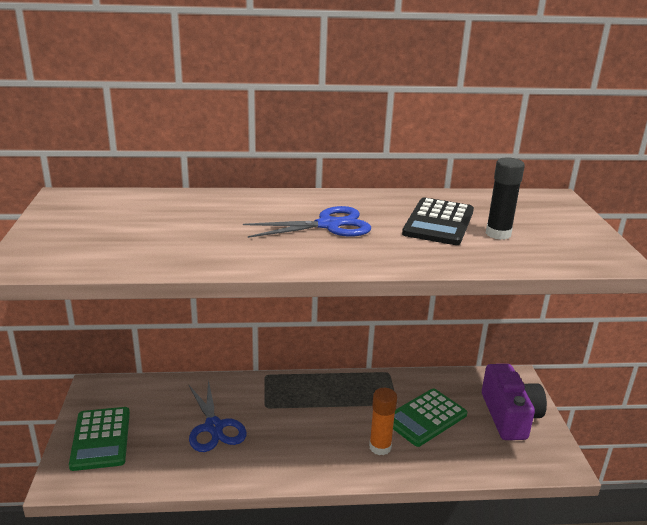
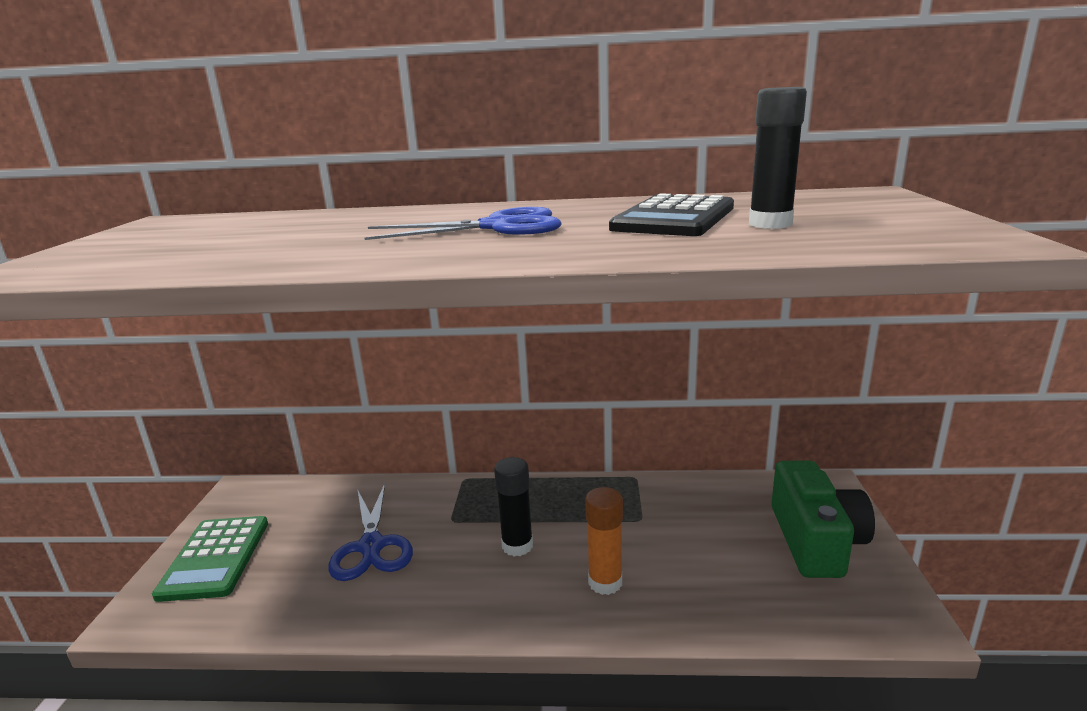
camera: 10 degrees right, 5 degrees down
(317, 424) = (517, 546): none -> black glue stick
(425, 417) = (681, 540): green calculator -> none
(509, 416) = (815, 540): purple camera -> green camera

